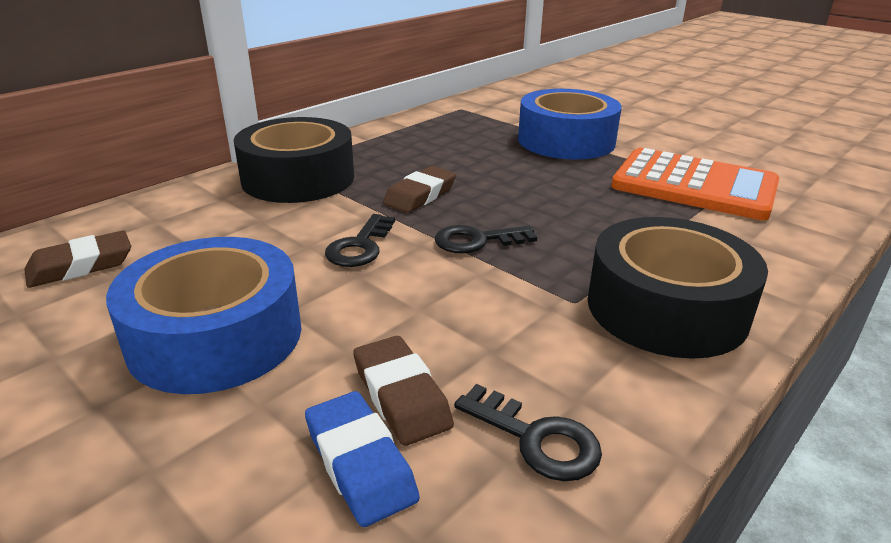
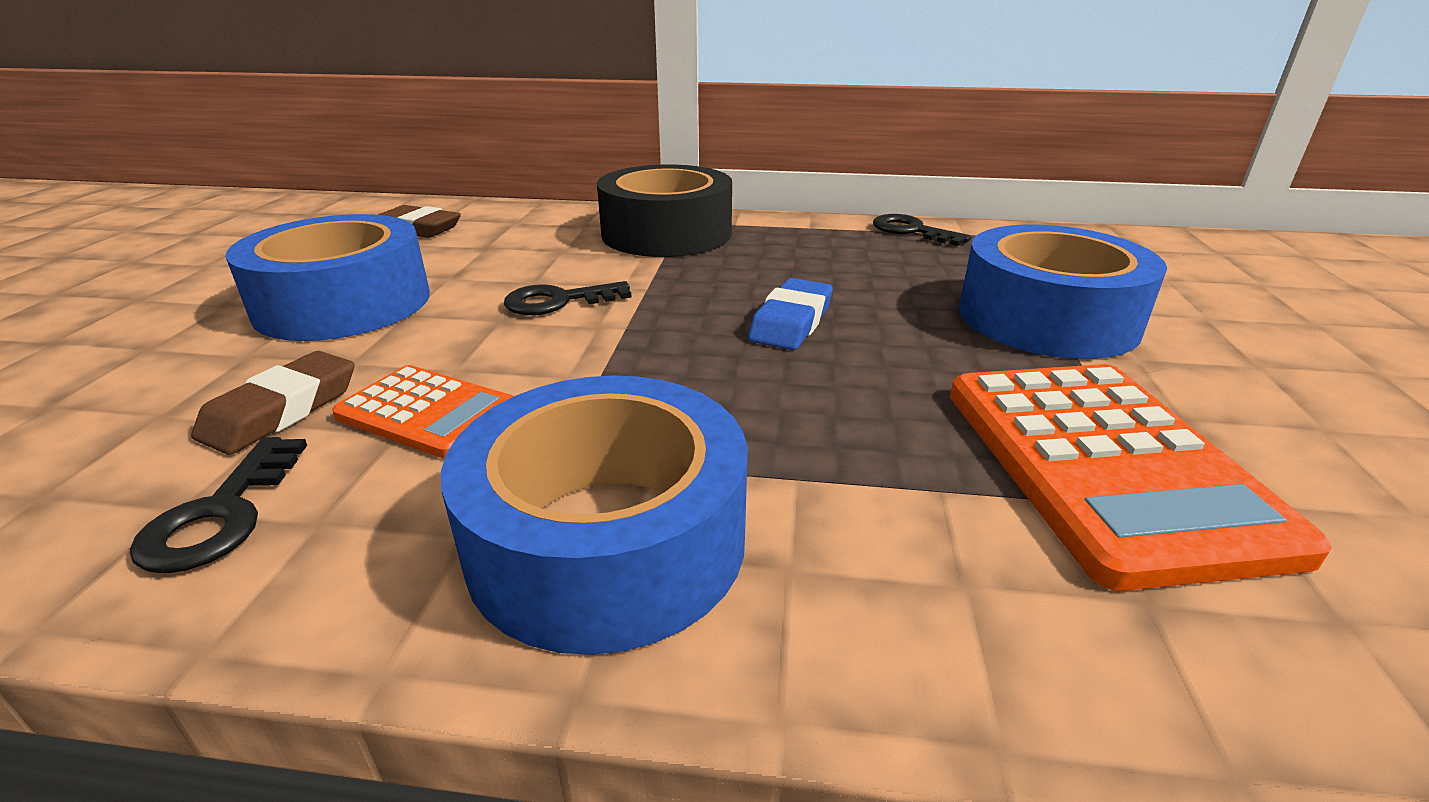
camera: 55 degrees right, 0 degrees up
(360, 463) = (163, 426): blue eraser -> blue eraser (791, 322)
(420, 195) = (715, 290): brown eraser -> none
(475, 333) = (428, 412): none -> orange calculator
(477, 241) = (645, 351): black key -> black key (912, 231)
(666, 308) = (607, 540): black tape -> blue tape

